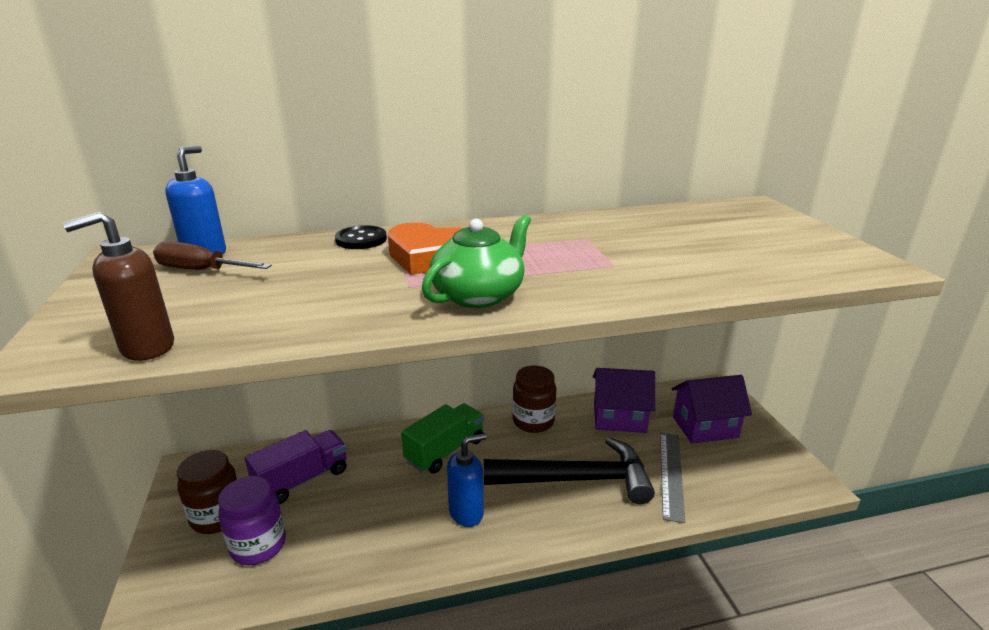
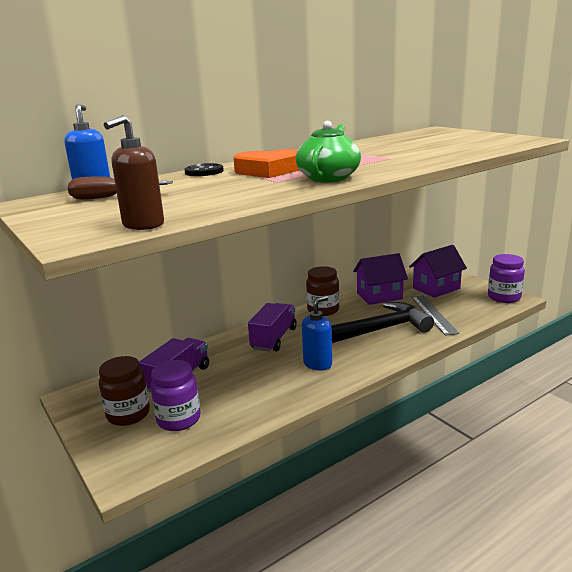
camera: 20 degrees left, 5 degrees down
(445, 451) = (274, 338): green truck -> purple truck
(794, 474) = (504, 297): none -> purple jar

